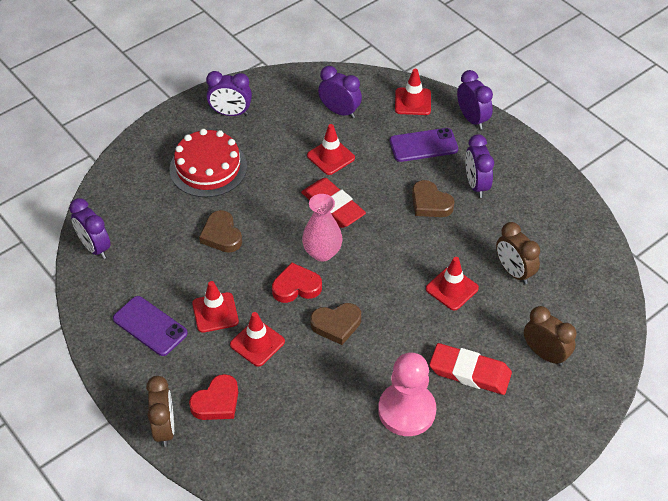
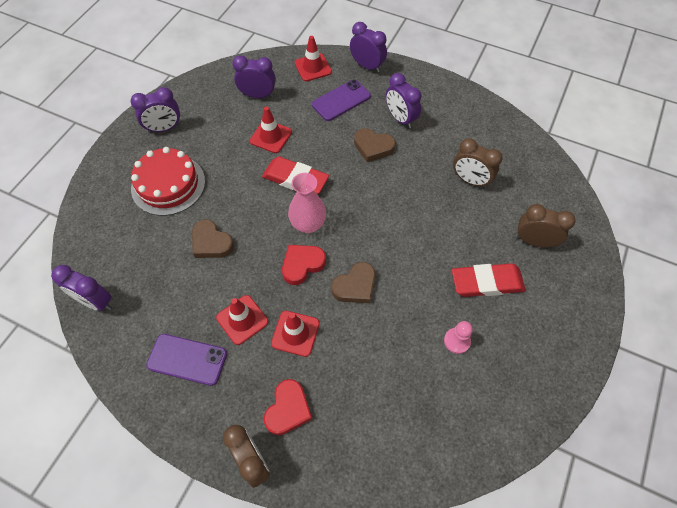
camera: 25 degrees left, 10 degrees up
(407, 410) = (457, 341): pink pawn -> pink pawn, size x0.49
(452, 288) = (431, 214): red traffic cone -> none

